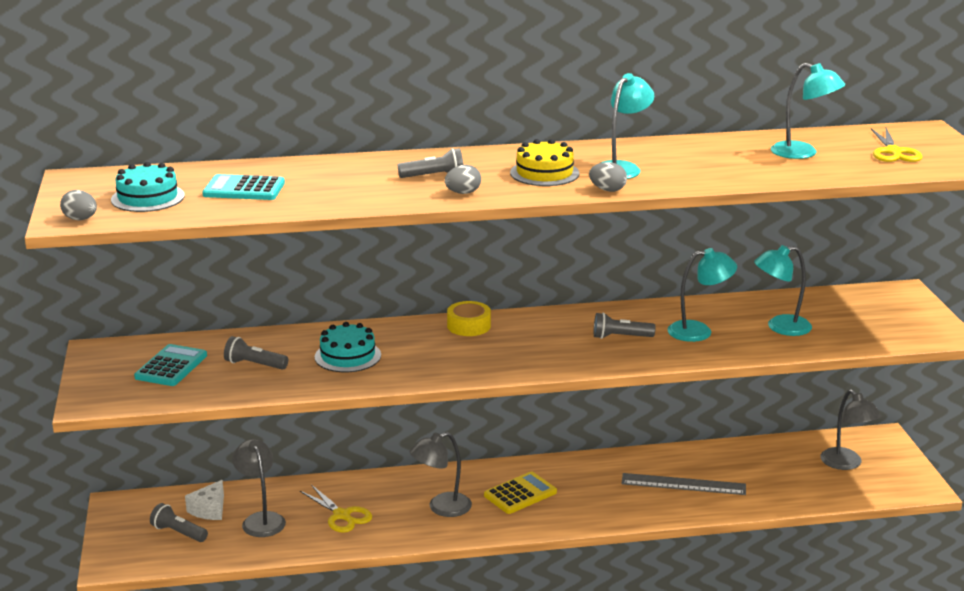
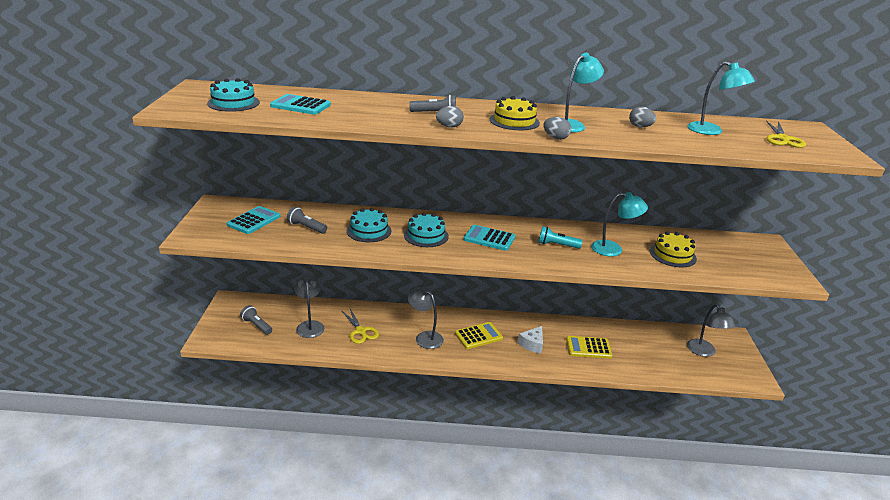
camera: 10 degrees right, 5 degrees up
(80, 219) = (178, 110): grey egg -> grey egg (640, 127)
(209, 510) = (282, 313): white cheese -> white cheese (532, 344)
(432, 351) = (426, 235): none -> turquoise cake
(441, 508) = (425, 337): grey lamp -> grey lamp turned 60 degrees clockwise
(469, 326) = (456, 222): yellow tape -> none
(523, 342) = (489, 238): none -> turquoise calculator
(620, 337) = (557, 245): grey flashlight -> turquoise flashlight
(683, 484) = (588, 348): grey ruler -> yellow calculator
(780, 327) = (672, 255): turquoise lamp -> yellow cake

